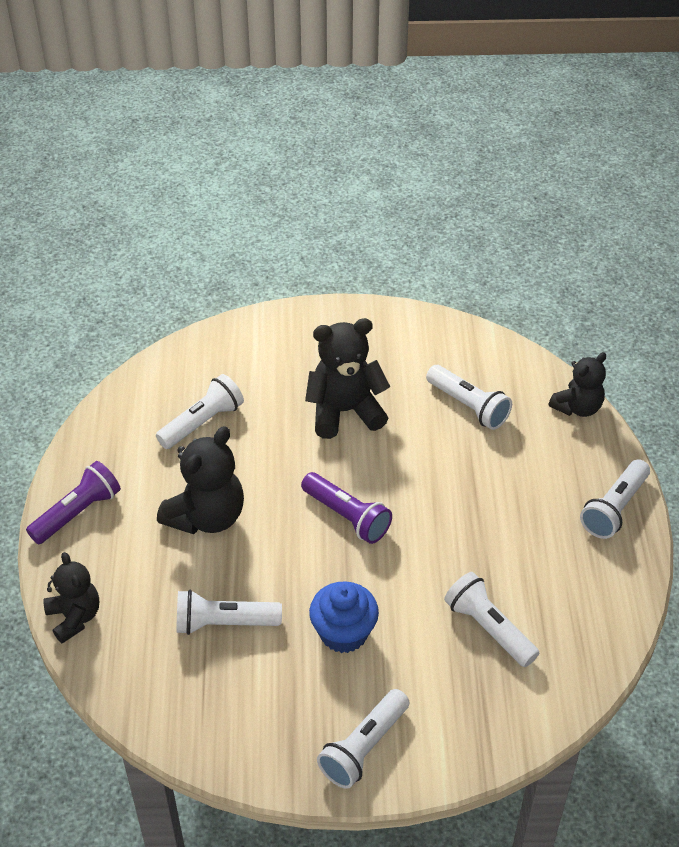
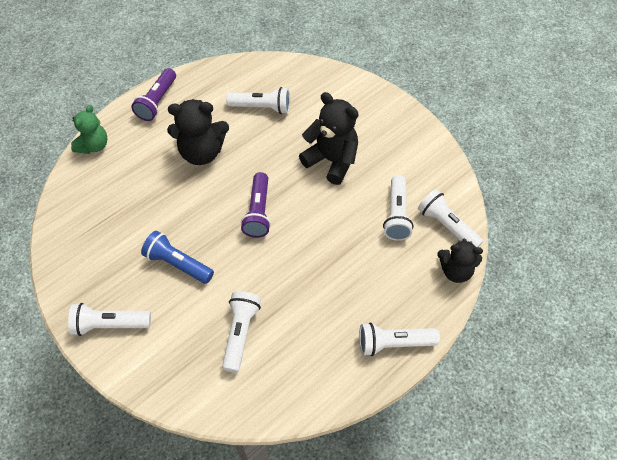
camera: 50 degrees right, 10 degrees up
(74, 617) = (94, 146): black teddy bear -> green teddy bear
(77, 512) = (157, 101): purple flashlight -> purple flashlight turned 105 degrees clockwise
(224, 623) = (140, 207): white flashlight -> white flashlight (446, 226)
(343, 633) = (178, 264): blue cupcake -> blue flashlight

